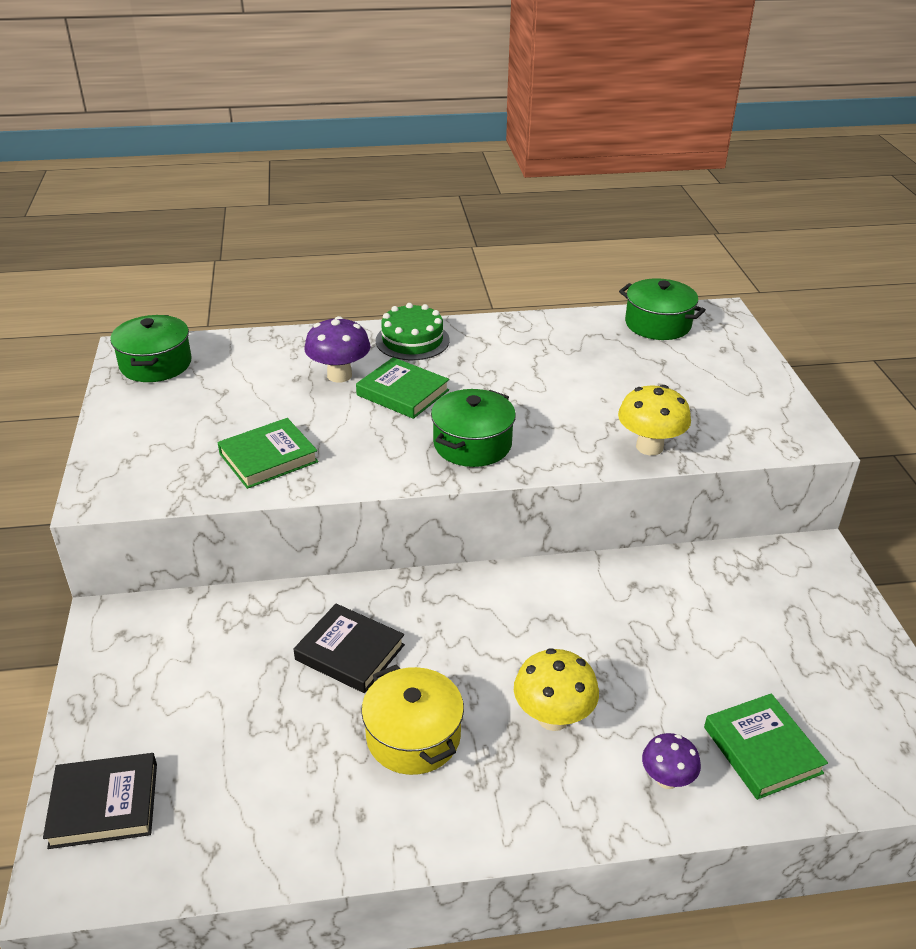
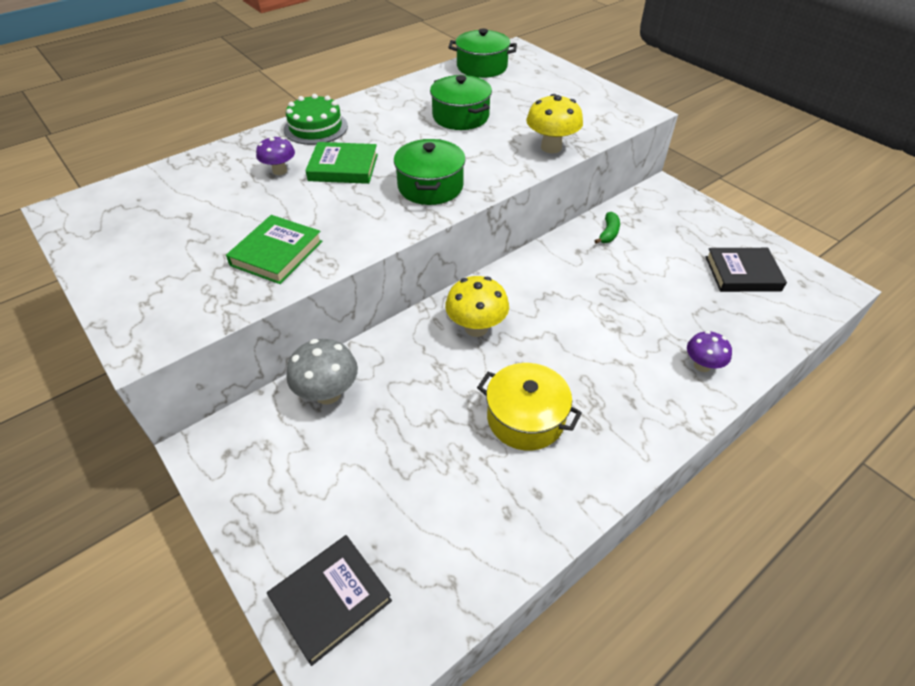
camera: 30 degrees left, 10 degrees up
(156, 364) = (100, 213): green pot -> green pot (460, 116)
(246, 620) = (328, 393): none -> grey mushroom
(339, 375) = (280, 171): purple mushroom -> purple mushroom, size x0.65
(350, 652) = (429, 381): black book -> black book (742, 273)
(553, 717) = (603, 360): yellow mushroom -> yellow mushroom (476, 328)
(691, 578) = (608, 233): none -> green banana
(762, 750) = (736, 321): green book -> none

